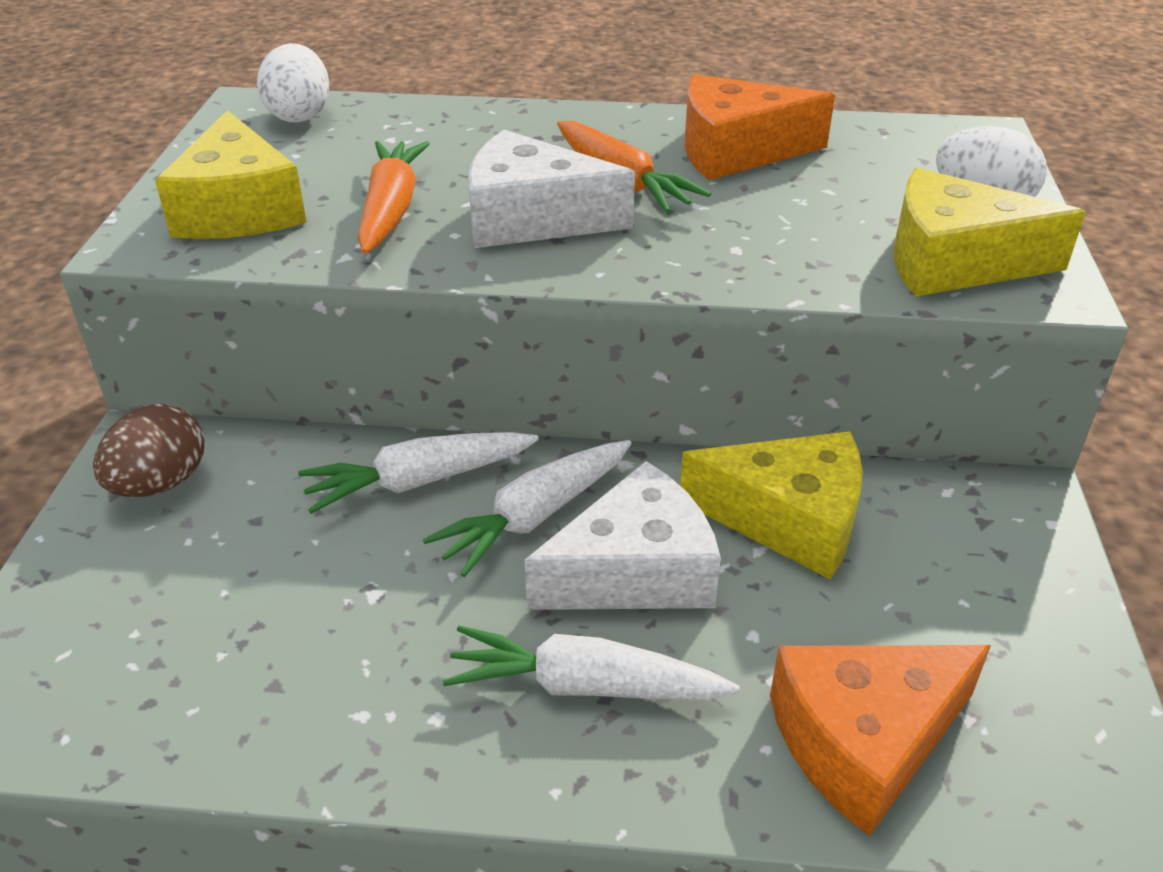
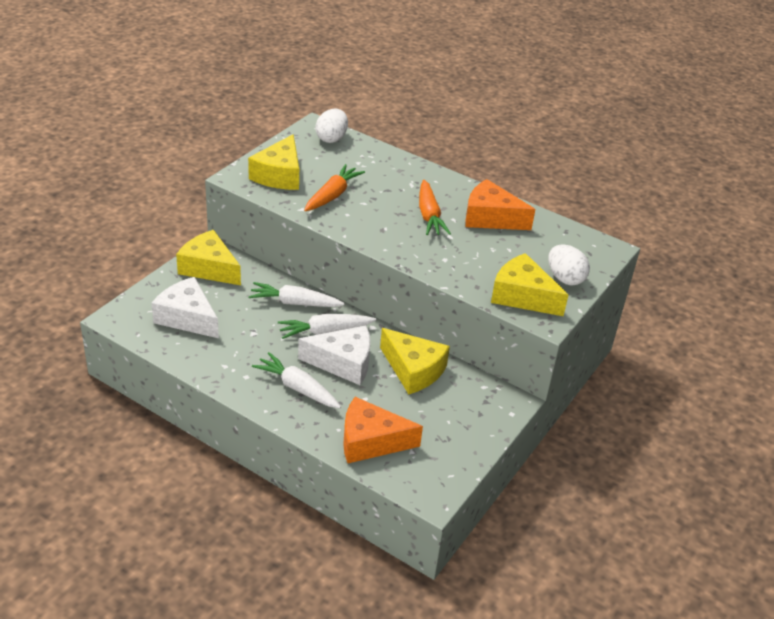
camera: 25 degrees right, 0 degrees up
(160, 483) = (209, 268): brown egg -> yellow cheese
(532, 219) = (380, 218): white cheese -> white cheese (187, 318)

